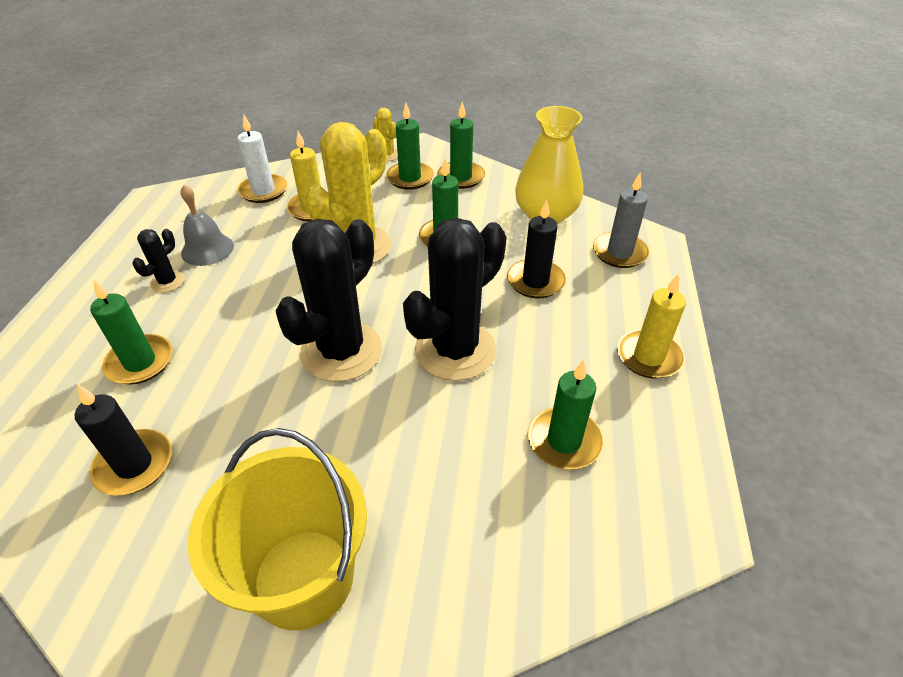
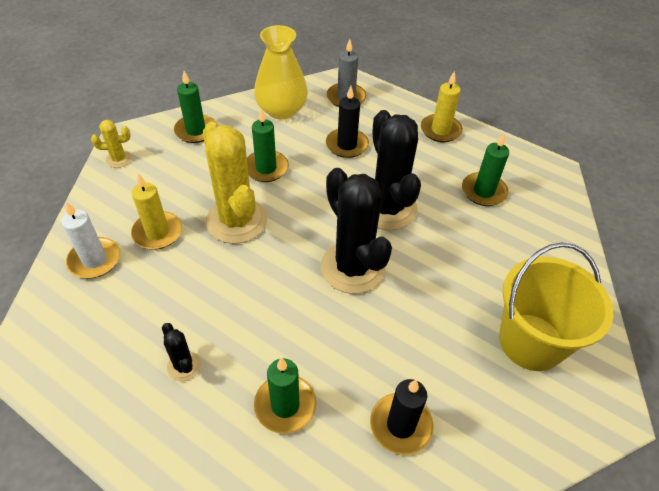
camera: 65 degrees left, 5 degrees up
(207, 249) = (156, 325): grey bell -> none
(410, 178) = (169, 158): green candle -> none

